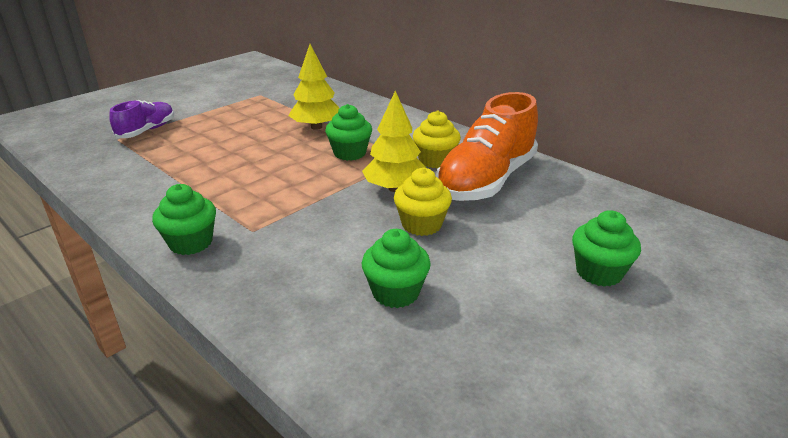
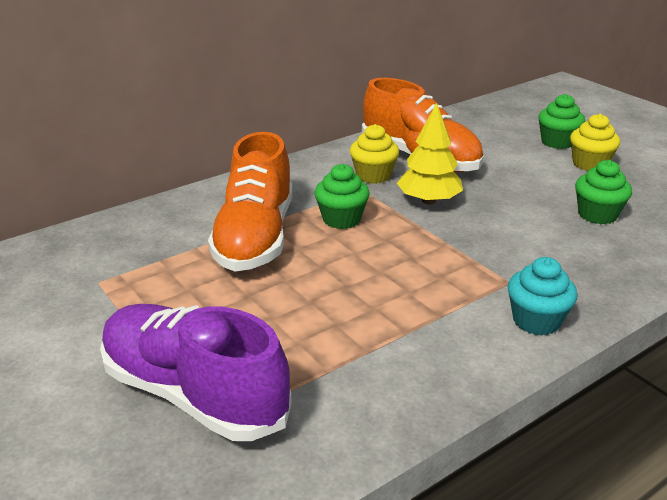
camera: 80 degrees left, 0 degrees up
(147, 131) = (194, 394): purple shoe -> purple shoe, size x1.83
(191, 243) = (536, 321): green cupcake -> turquoise cupcake
(316, 127) = (255, 237): yellow tree -> orange shoe
(421, 225) = (496, 195): yellow cupcake -> yellow cupcake (589, 164)

